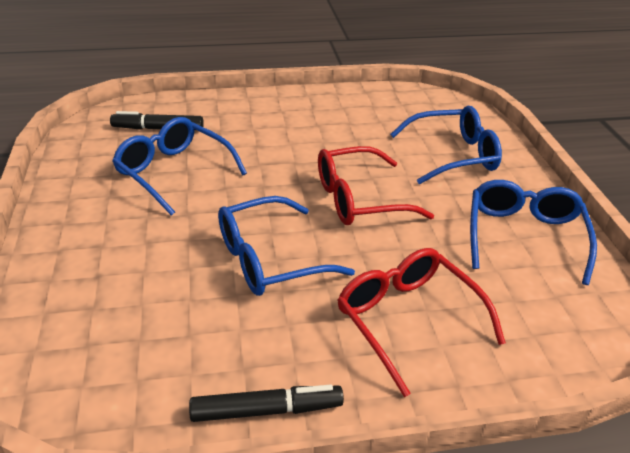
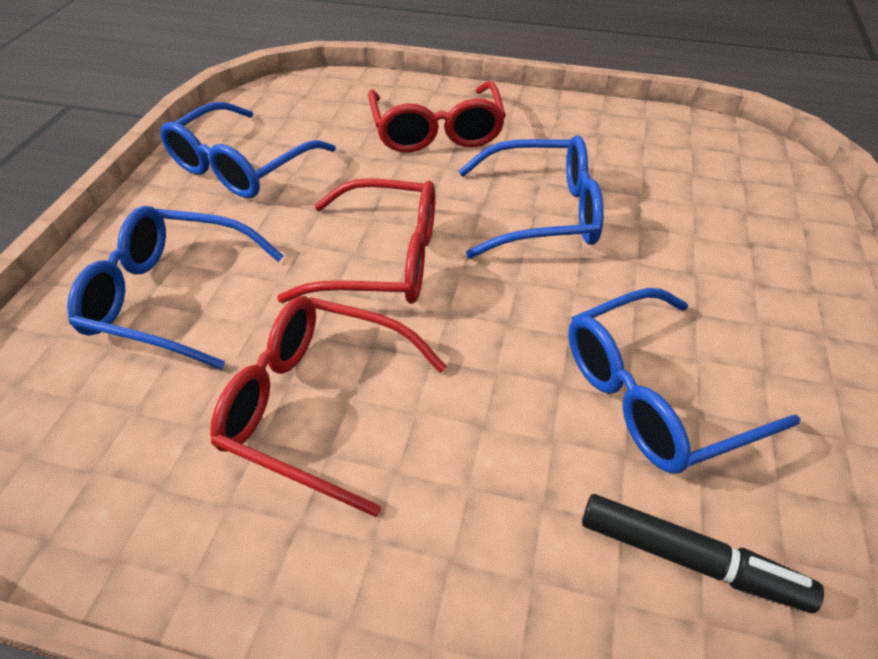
camera: 155 degrees left, 10 degrees up
(174, 172) = (654, 395): blue glasses -> blue glasses turned 90 degrees clockwise
(266, 410) = (587, 109): black marker -> none
(335, 136) = (317, 405): none -> red glasses

